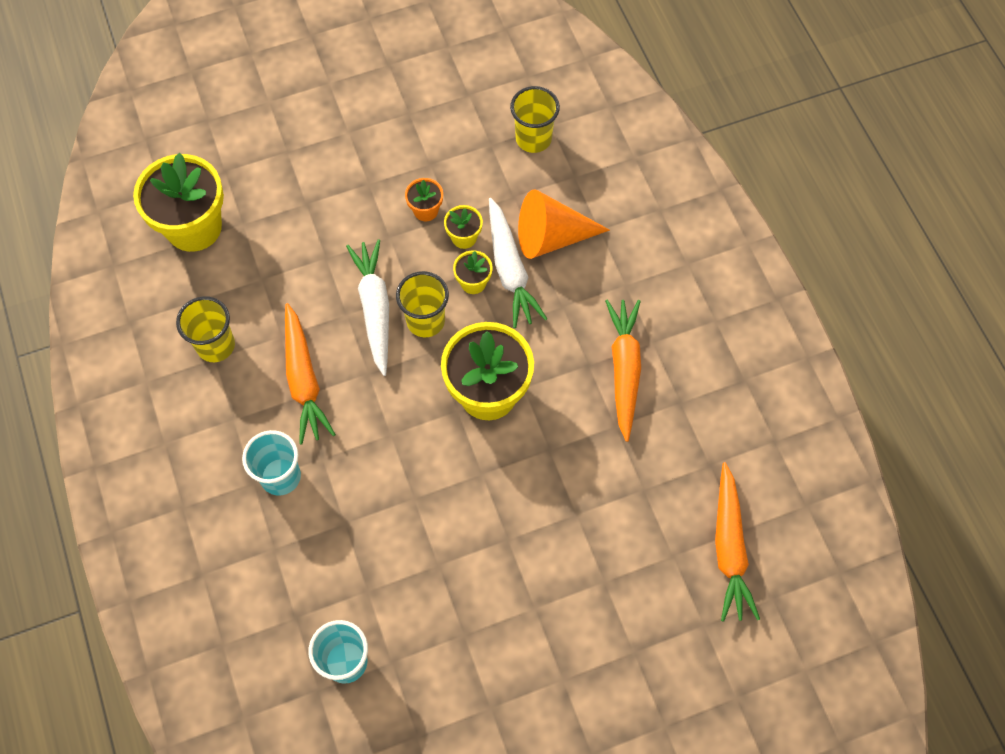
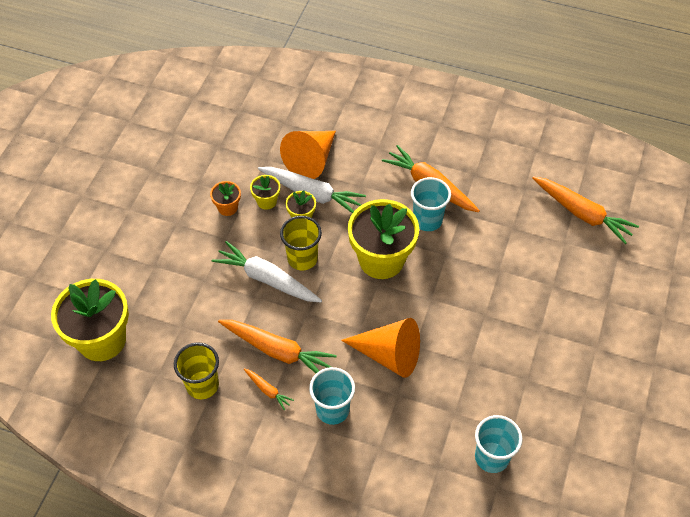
camera: 50 degrees left, 10 degrees down
(255, 404) = (268, 390): none -> orange carrot
(383, 482) = (389, 355): none -> orange cone
(533, 139) = (238, 124): yellow cup -> none
(576, 400) = (427, 220): none -> turquoise cup

